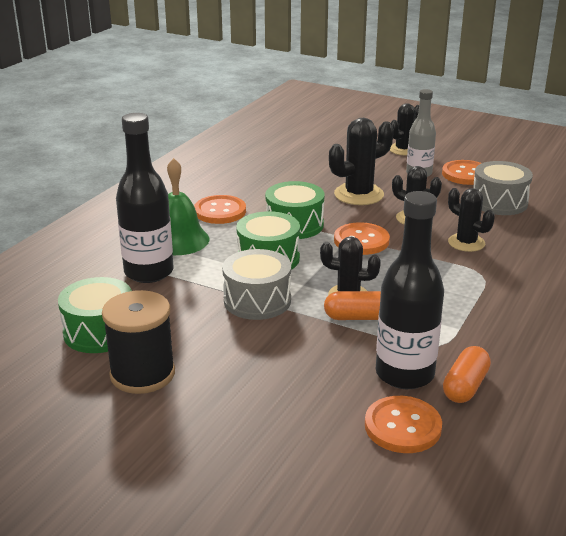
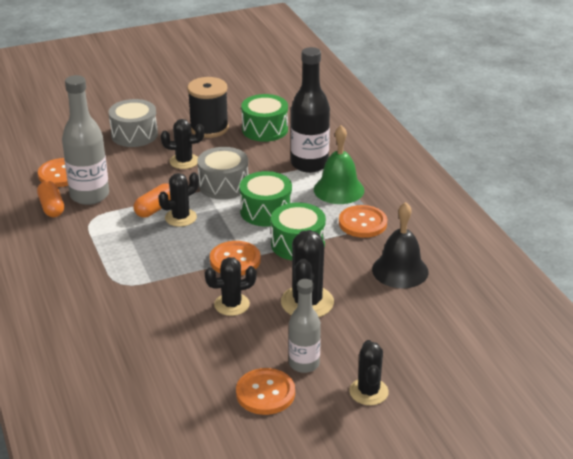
camera: 130 degrees right, 5 degrees up
(263, 178) = (400, 270): none -> black bell
(404, 374) = (89, 195): black bottle -> grey bottle
(466, 243) = (164, 305): black cactus -> black cactus (184, 161)
(499, 202) = (192, 371): grey drum -> grey drum (134, 134)

